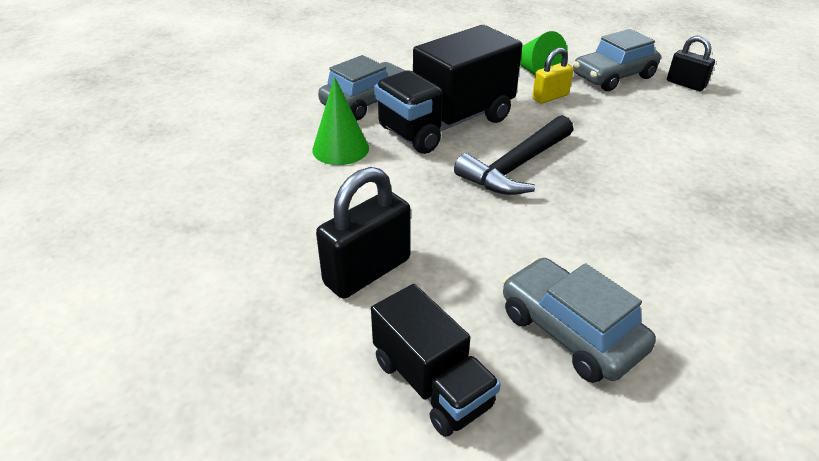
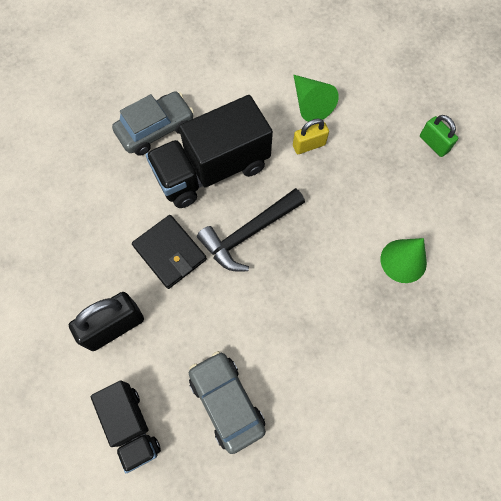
camera: 10 degrees right, 30 degrees up
(340, 149) = (122, 190): green cone -> green cone (403, 261)
(421, 193) = (170, 253): none -> black wallet
(613, 77) = (375, 123): grey car -> none
(685, 84) = (433, 144): black padlock -> green padlock

